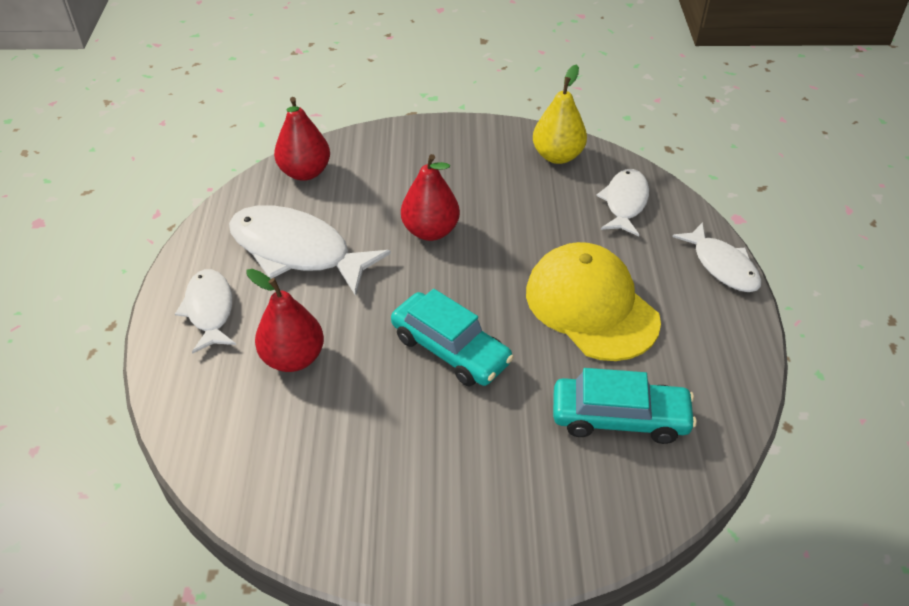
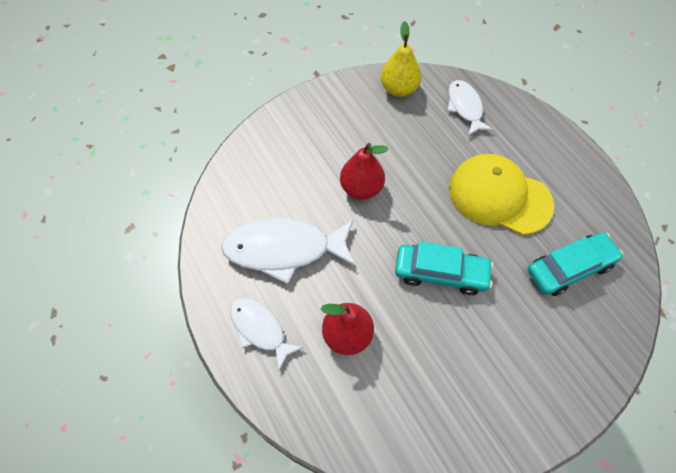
camera: 30 degrees left, 15 degrees up
(305, 172) = (238, 181): red pear -> none
(722, 266) = (551, 129): white fish -> none

